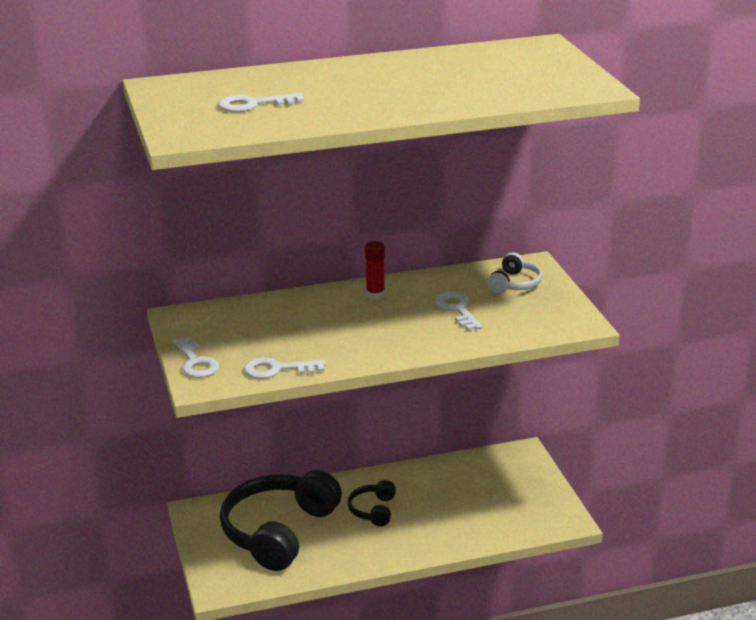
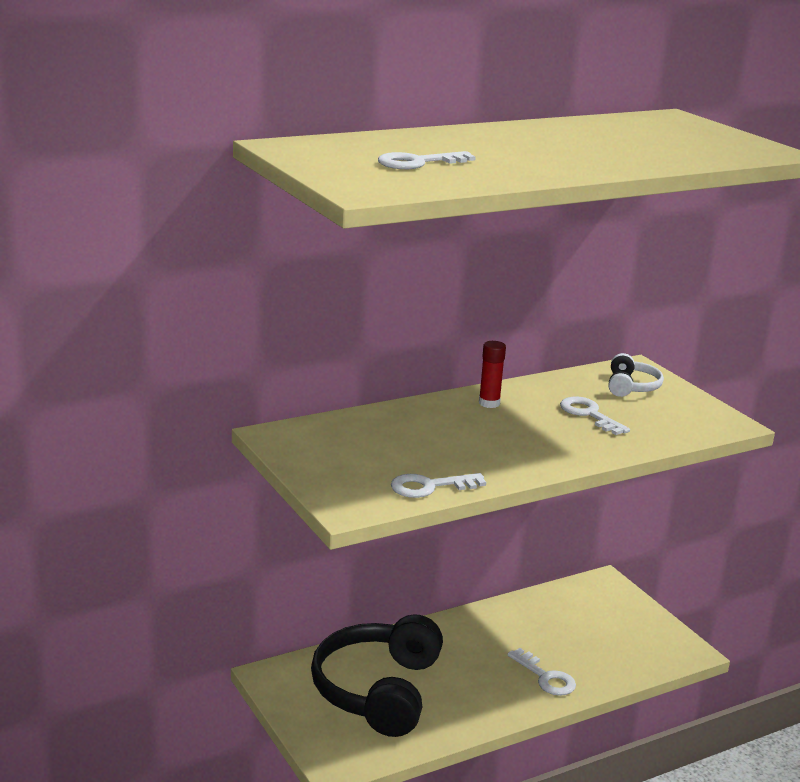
camera: 15 degrees left, 5 degrees down
(195, 362) = (327, 484): white key -> white key (545, 677)
(373, 510) = (474, 657): black headphones -> none

